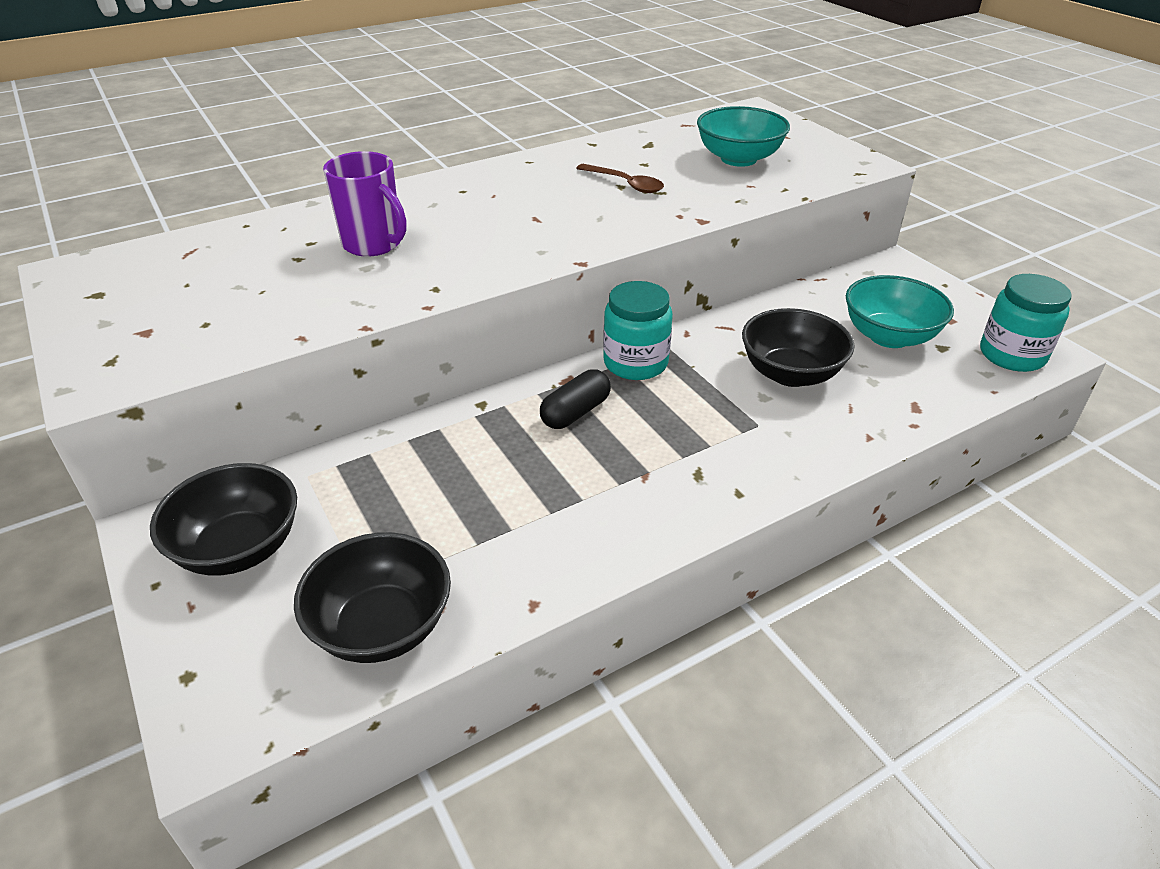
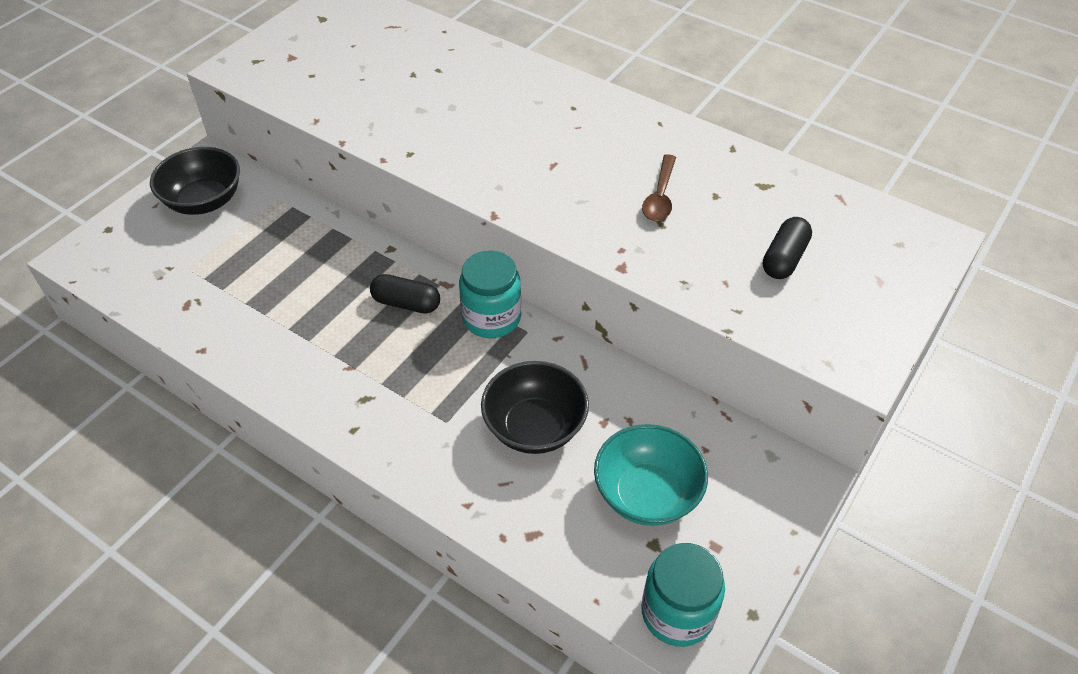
camera: 65 degrees right, 10 degrees up
(373, 244) = (454, 99): purple mug -> none
(382, 626) = (163, 288): black bowl -> none
(738, 159) = (784, 259): turquoise bowl -> black capsule

